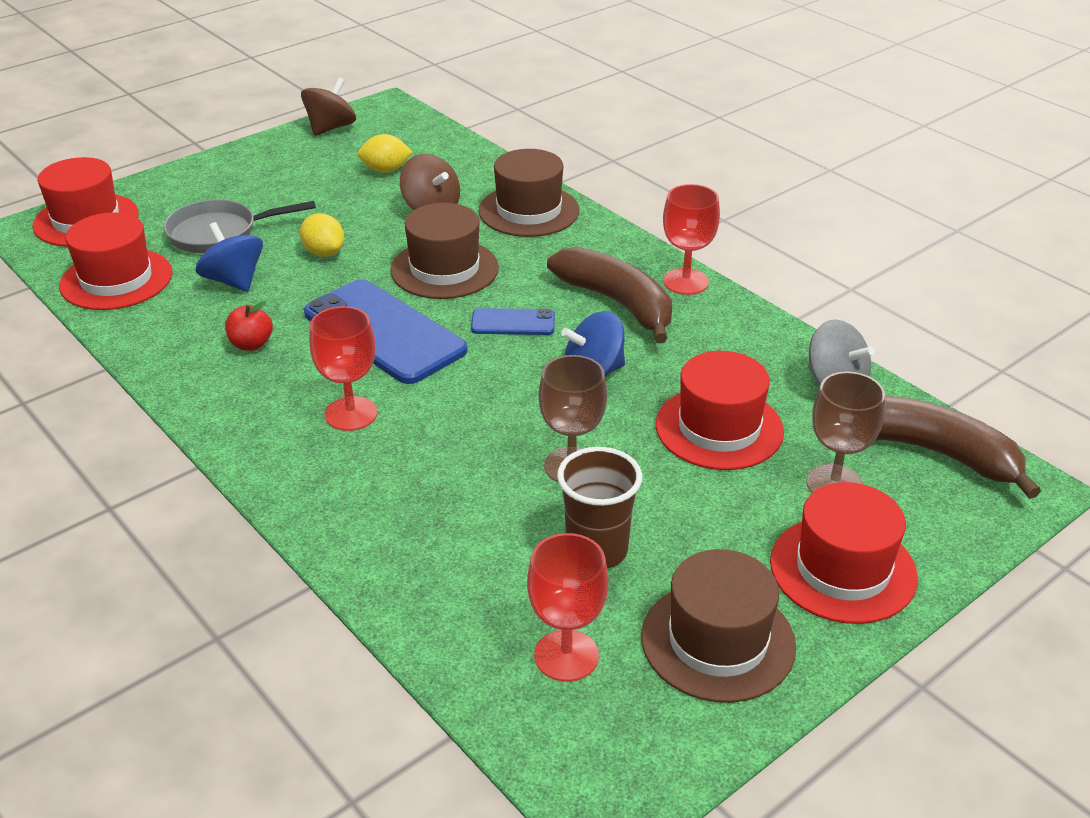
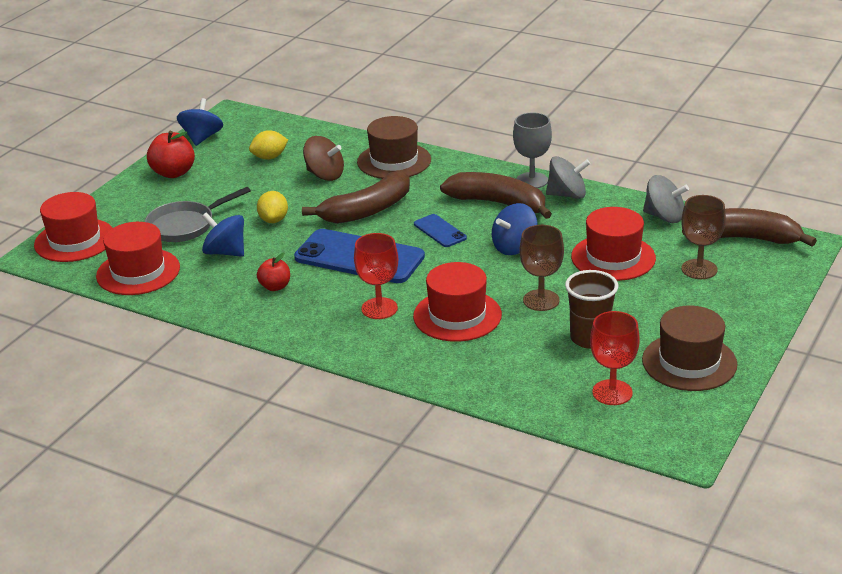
camera: 20 degrees left, 5 degrees down
(263, 163) = (173, 173): none -> red apple
(324, 252) = (273, 220): yellow lemon -> yellow lemon turned 60 degrees clockwise
(331, 128) = (202, 138): brown spinning top -> blue spinning top
(444, 269) = (367, 210): brown hat -> brown banana
(513, 322) = (440, 231): blue phone -> blue phone turned 75 degrees clockwise
(685, 282) = (532, 180): red goblet -> grey goblet
(719, 314) = (567, 195): none -> grey spinning top
(843, 569) = (732, 310): red hat -> red hat (457, 315)

